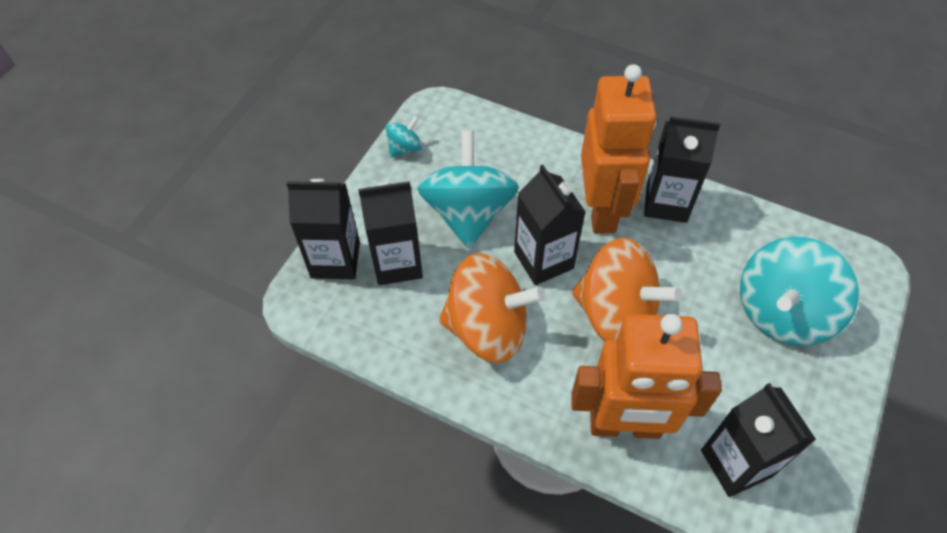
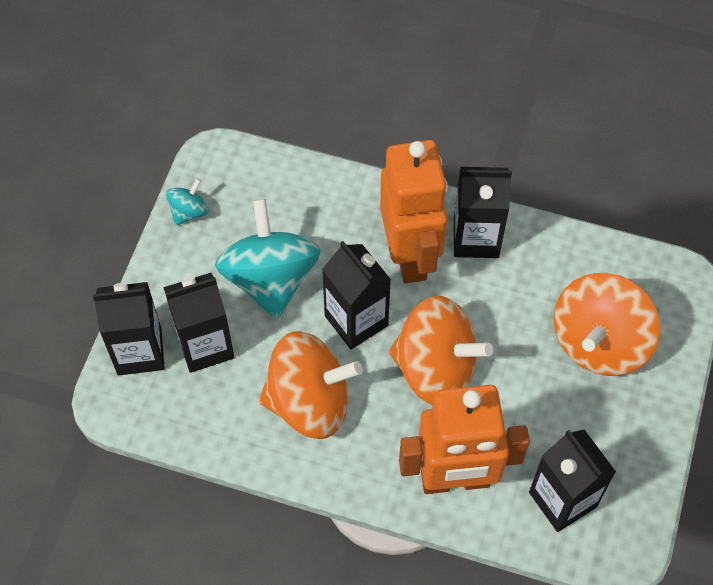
camera: 10 degrees left, 5 degrees up
(782, 312) = (599, 342): turquoise spinning top -> orange spinning top

